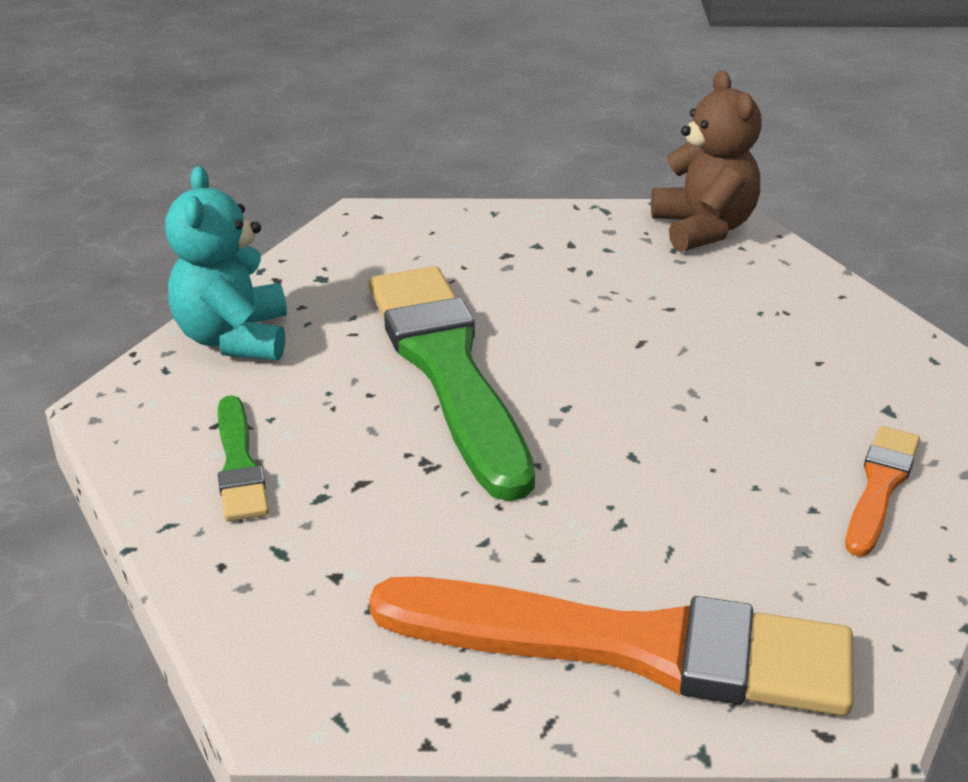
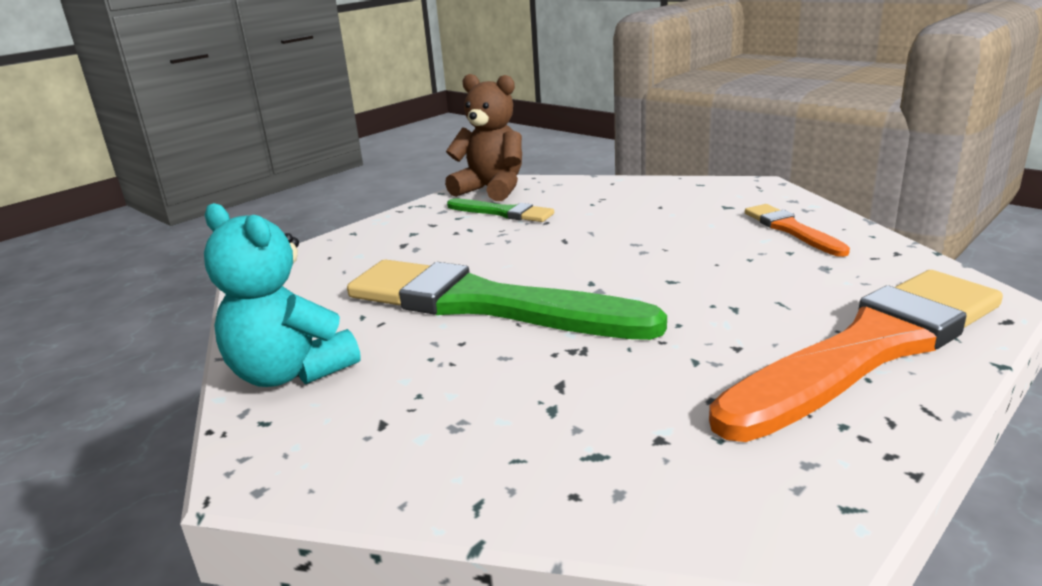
camera: 45 degrees left, 10 degrees down
(239, 465) = (454, 432): green brush -> green brush (503, 212)

